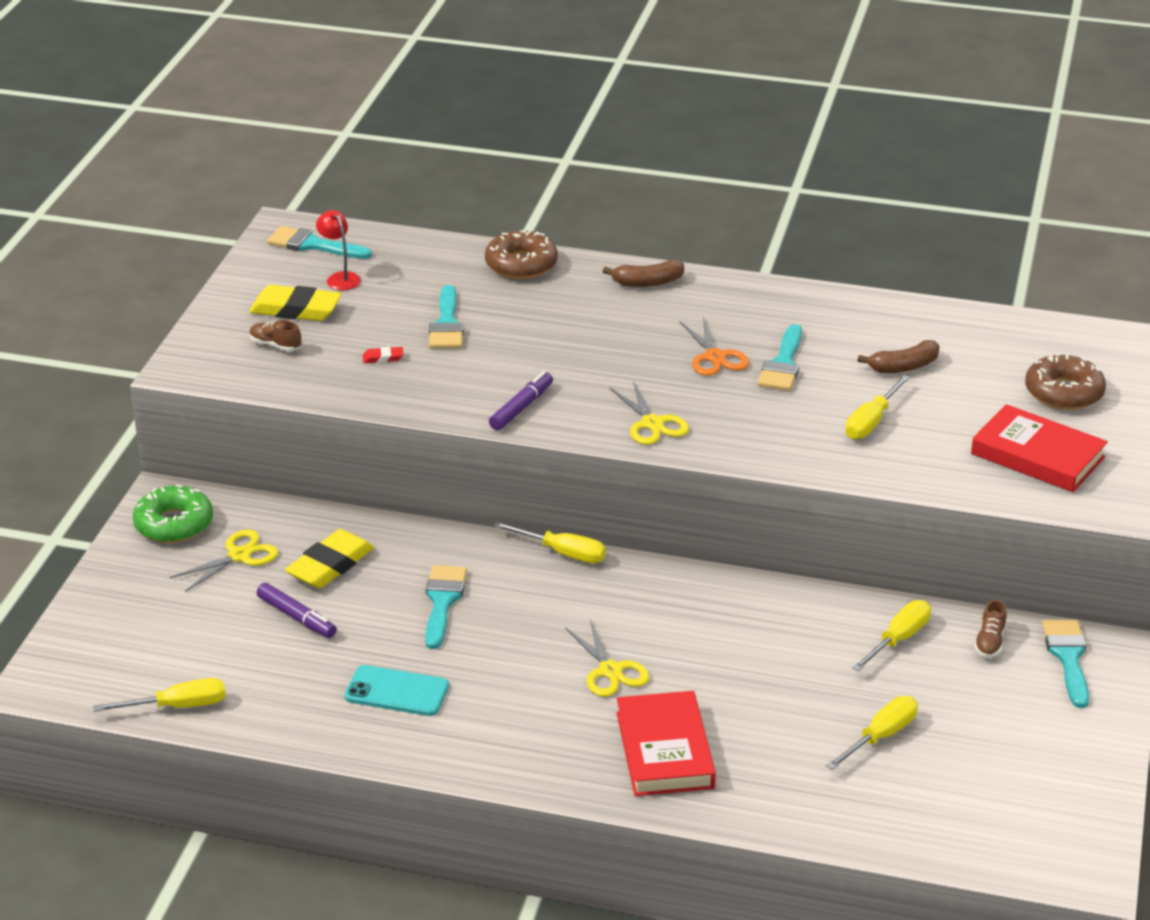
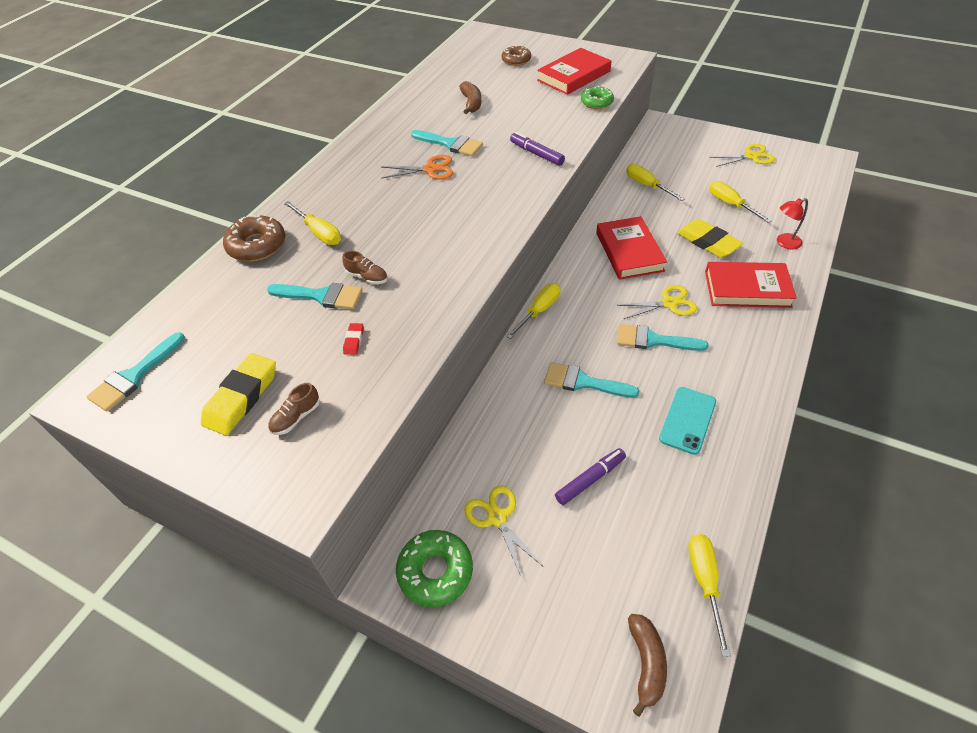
camera: 75 degrees left, 15 degrees up
(330, 565) = (525, 450): yellow eraser -> yellow eraser (707, 242)
(340, 278) = (206, 360): red lamp -> red lamp (784, 243)
(521, 407) = (459, 265): purple marker -> purple marker (536, 154)
(647, 282) = (321, 187): brown banana -> brown banana (646, 663)
(652, 424) = (501, 205): yellow scissors -> yellow scissors (751, 156)
(715, 627) = (629, 252): none -> red book
(871, 422) = (525, 121): yellow screwdriver -> yellow screwdriver (319, 233)
(958, 485) = (596, 102): none -> green donut
(990, 642) = (652, 157): brown shoe -> brown shoe (367, 277)
(1063, 392) = (516, 60): brown donut -> brown donut, size x0.67
(1068, 657) = (666, 136): turquoise brush -> turquoise brush (653, 340)

